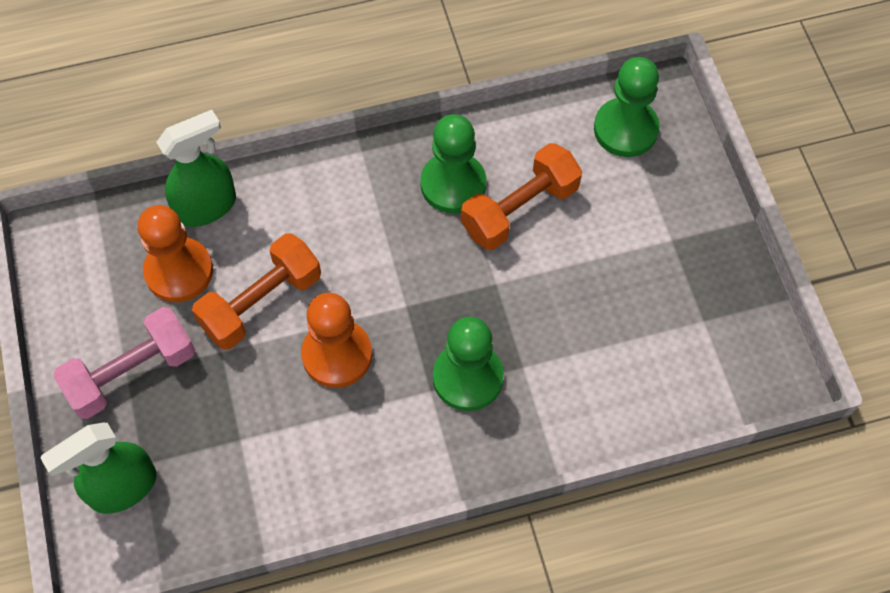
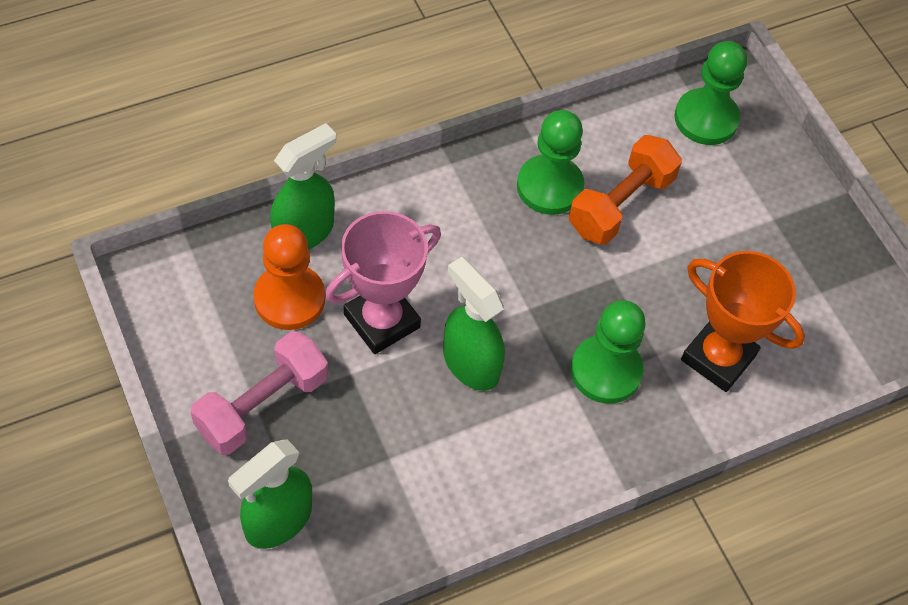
camera: 15 degrees left, 5 degrees down
(261, 303) = (382, 321): orange dumbbell -> pink trophy
(337, 355) = (470, 363): orange pawn -> green spray bottle
(583, 377) = (718, 357): none -> orange trophy

